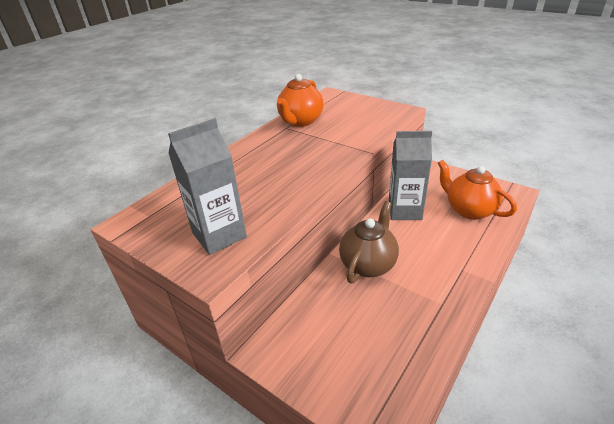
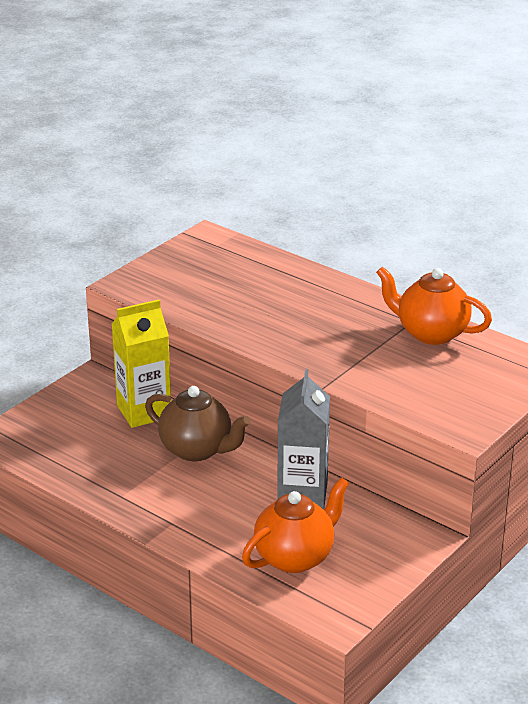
camera: 90 degrees right, 5 degrees down
(219, 235) = (172, 285): grey carton -> none
(319, 303) = (144, 411): none -> yellow carton

